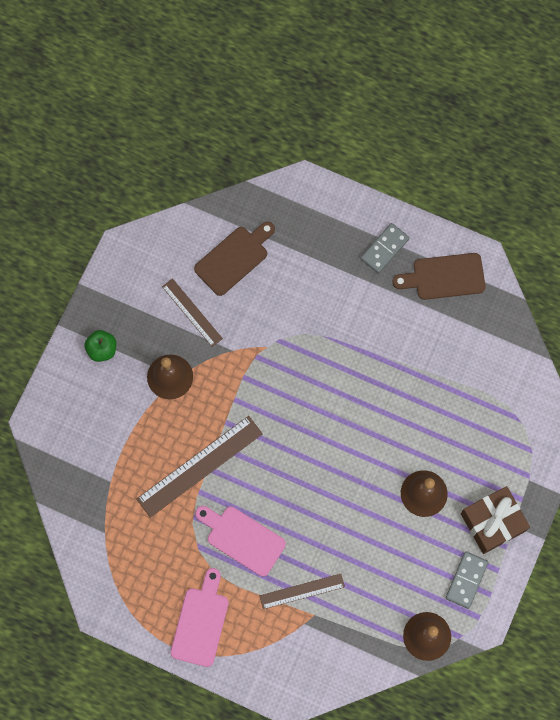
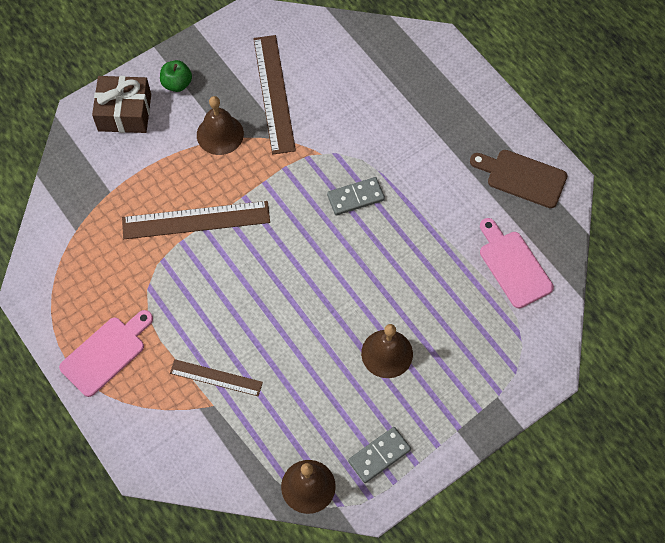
camera: 30 degrees right, 10 degrees down
(192, 312) = (274, 93): brown ruler -> brown ruler, size x1.68
(234, 258) = (339, 69): brown cutting board -> none
(242, 539) = (192, 301): pink cutting board -> pink cutting board (513, 266)
(384, 249) = (480, 127): grey domino -> grey domino (355, 197)
(492, 522) = (438, 416): brown gift -> brown gift (124, 112)

